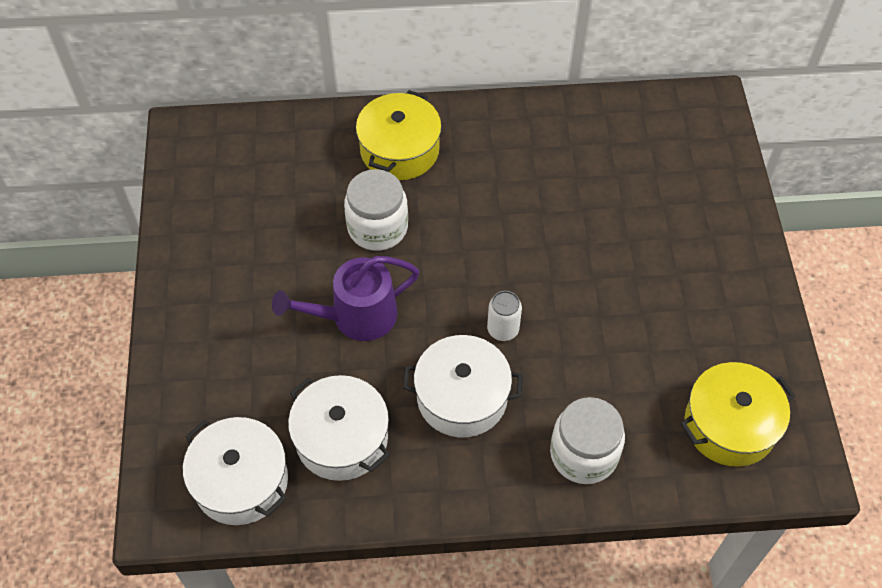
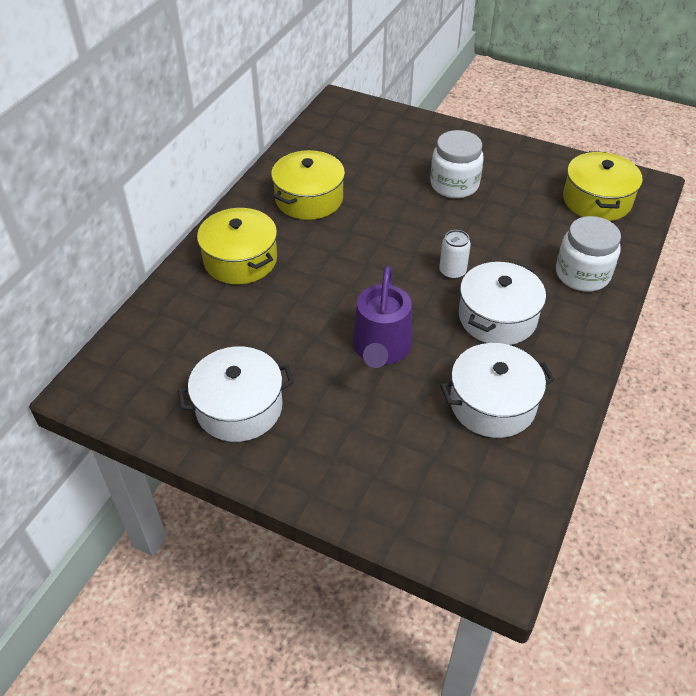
camera: 60 degrees left, 10 degrees down
(241, 481) = (496, 489): white pot -> white pot (239, 407)
(377, 227) = (305, 302): white jar -> white jar (454, 185)
(525, 157) = (309, 199): none -> yellow pot

